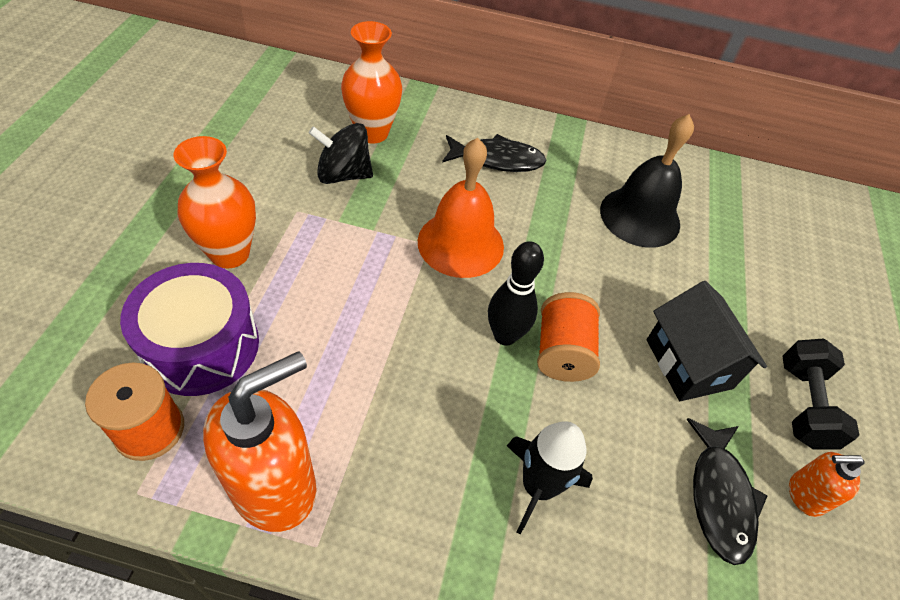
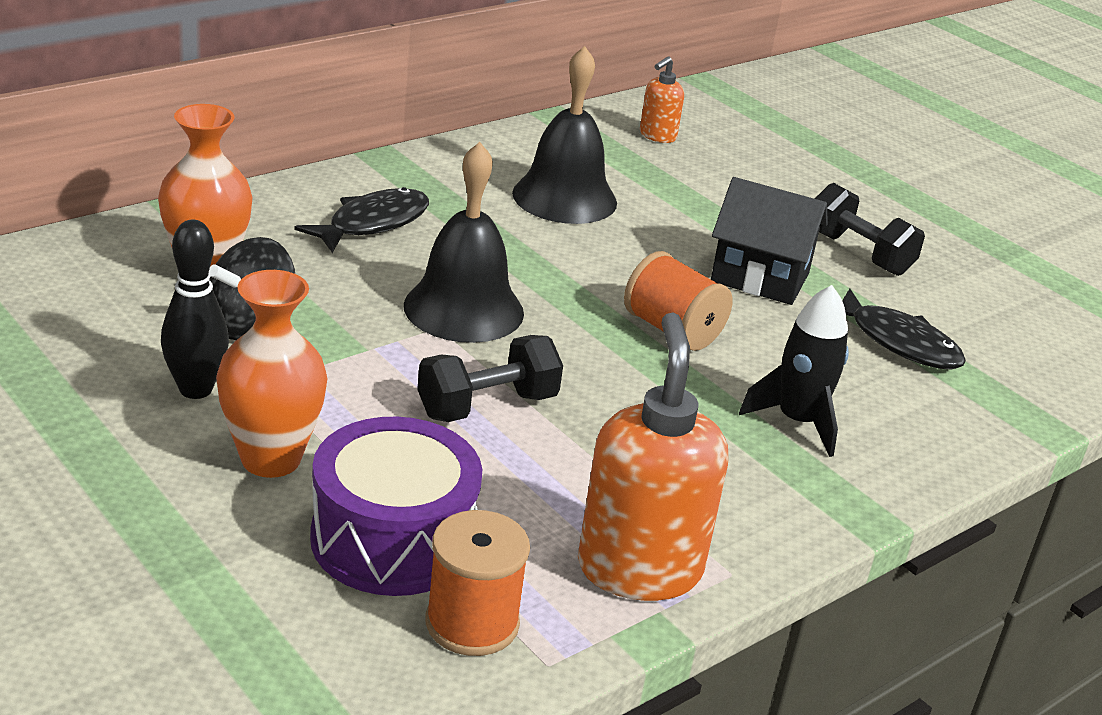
camera: 50 degrees left, 20 degrees down
(373, 311) = (487, 406): none -> black dumbbell
(460, 243) = (463, 309): orange bell -> black bell
(505, 336) = (616, 349): black bowling pin -> black bowling pin (195, 389)
(804, 495) = (935, 305): orange soap dispenser -> orange soap dispenser (657, 136)

